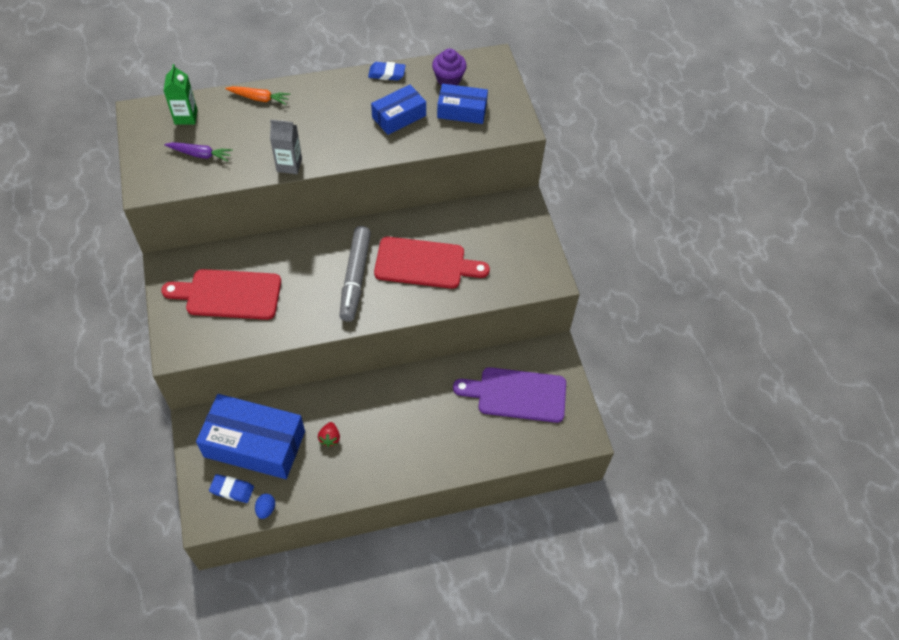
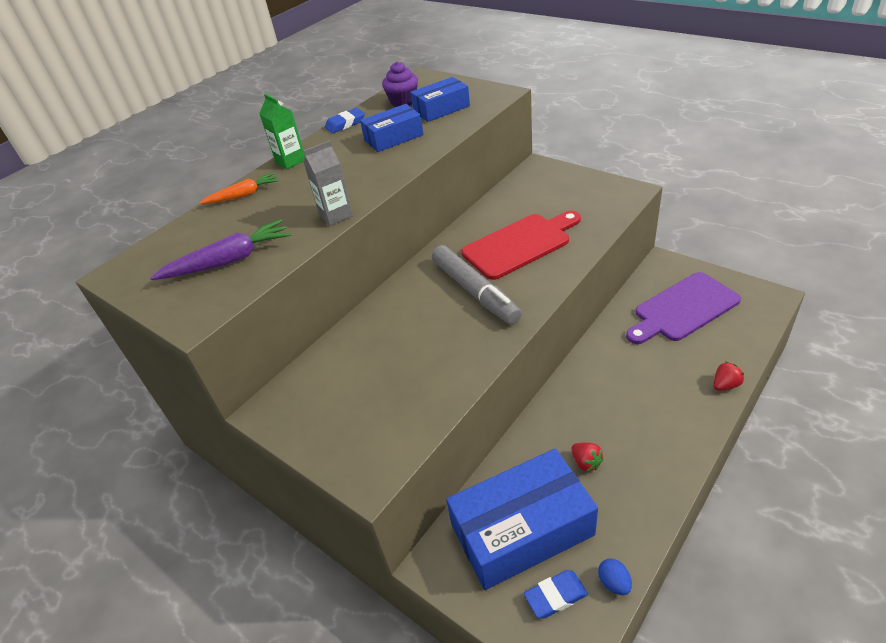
camera: 30 degrees left, 15 degrees down
(186, 117) = (177, 246): green carton -> green carton (290, 161)
(200, 154) = (229, 261): purple carrot -> purple carrot, size x1.53
(228, 294) = (367, 386): red cutting board -> none
(399, 116) = (393, 137): blue box -> blue box turned 45 degrees clockwise
(467, 465) = (725, 385): none -> red strawberry

